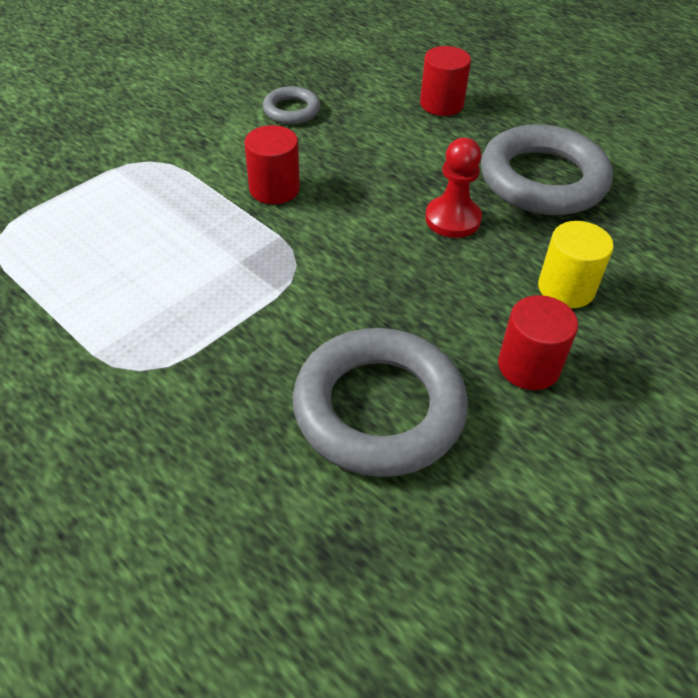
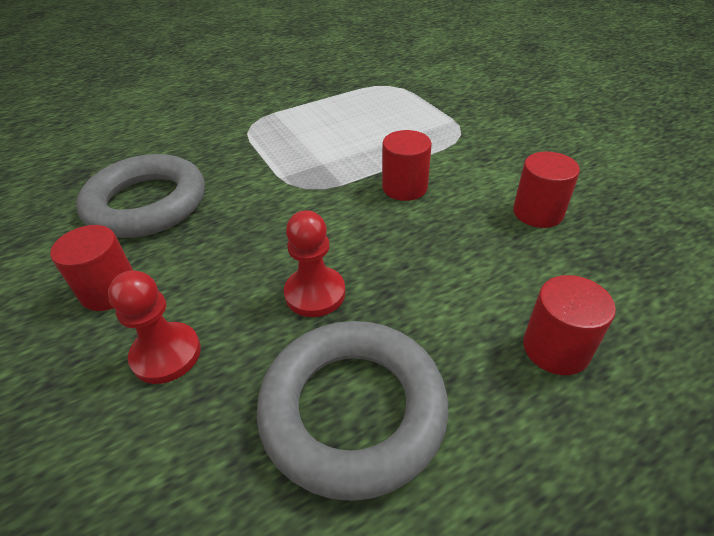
camera: 110 degrees right, 5 degrees down
(291, 110) = (537, 213): grey ring -> red cylinder
(566, 288) = (166, 354): yellow cylinder -> red pawn

